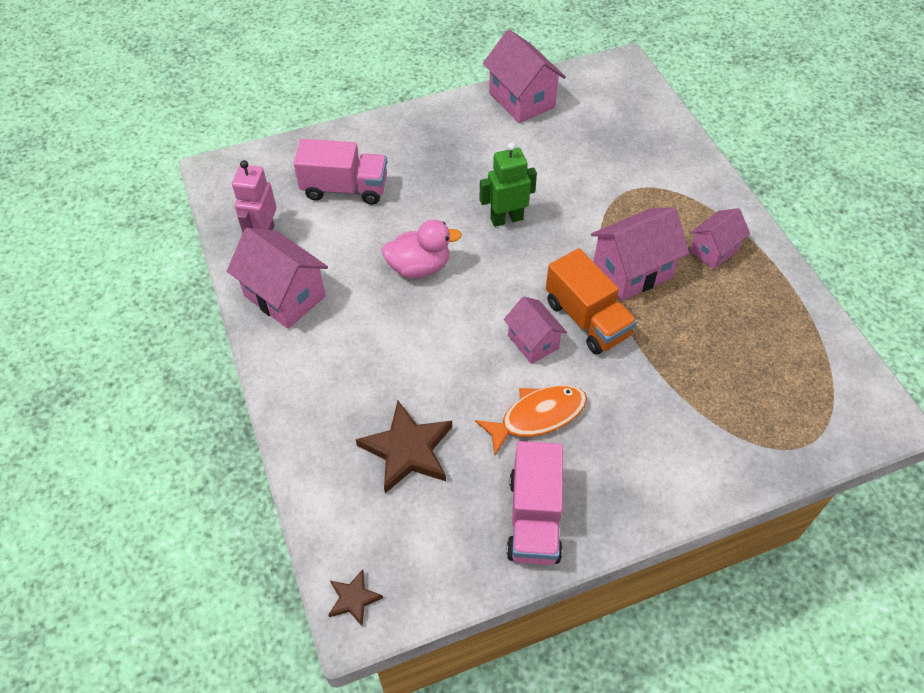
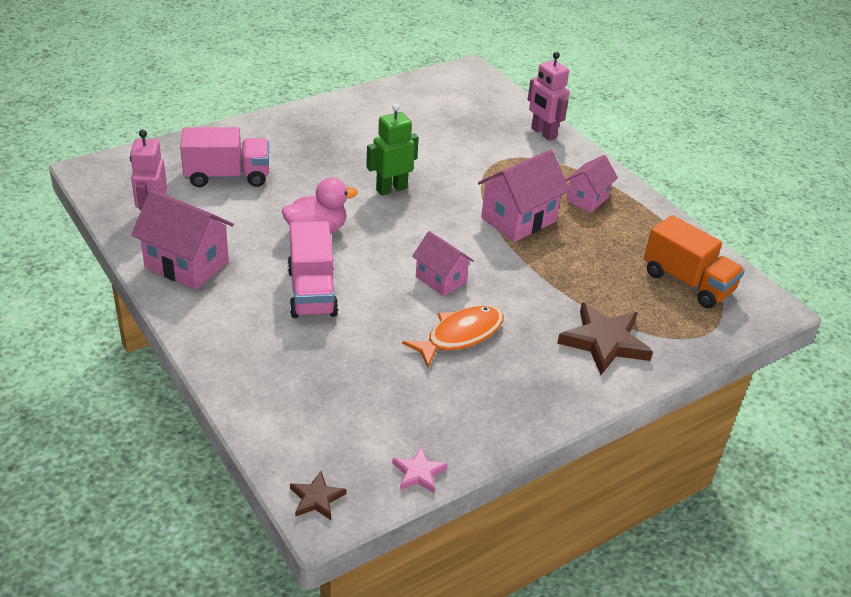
camera: 15 degrees left, 15 degrees down
(407, 450) = (341, 374): brown star -> brown star (604, 342)
(459, 583) = (418, 473): none -> pink star
(521, 100) = (382, 100): pink house -> none
(534, 518) = (477, 413): pink truck -> pink truck (312, 292)
(587, 319) = (486, 258): orange truck -> orange truck (687, 282)
(685, 157) = (543, 133): none -> pink robot

